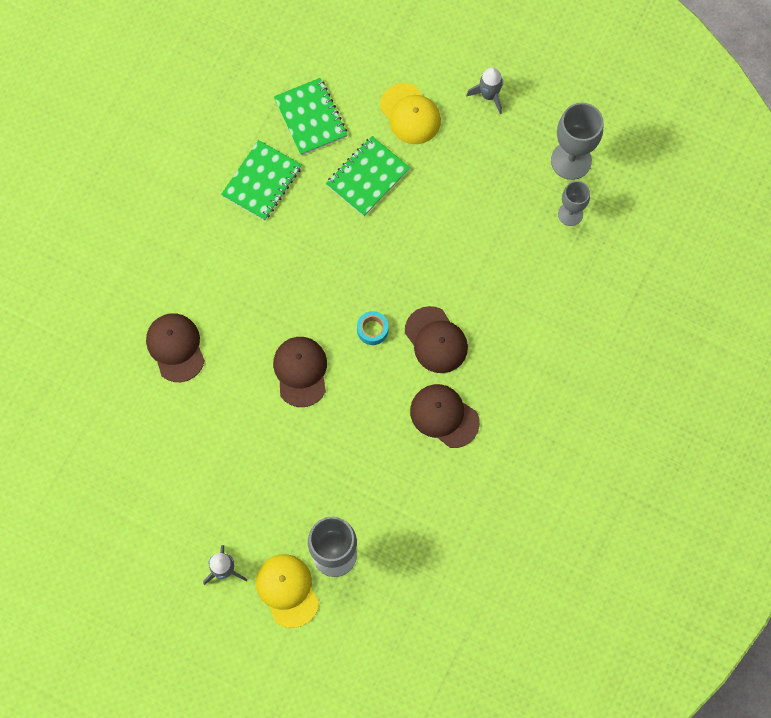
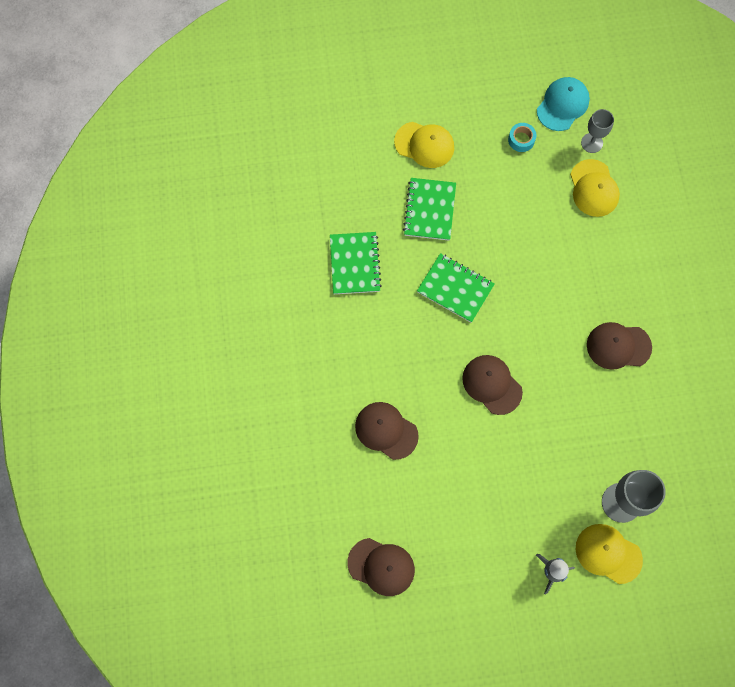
camera: 35 degrees left, 0 degrees up
(310, 118) = (354, 194): green notebook -> green notebook (455, 289)
(372, 330) = (519, 318): turquoise tape -> turquoise tape (521, 140)
(436, 340) = (569, 295): brown cap -> brown cap (381, 566)
(489, 95) = (470, 95): grey rocket -> none
(538, 257) = (593, 188): none -> yellow cap
(571, 160) = (562, 105): grey goblet -> turquoise cap

